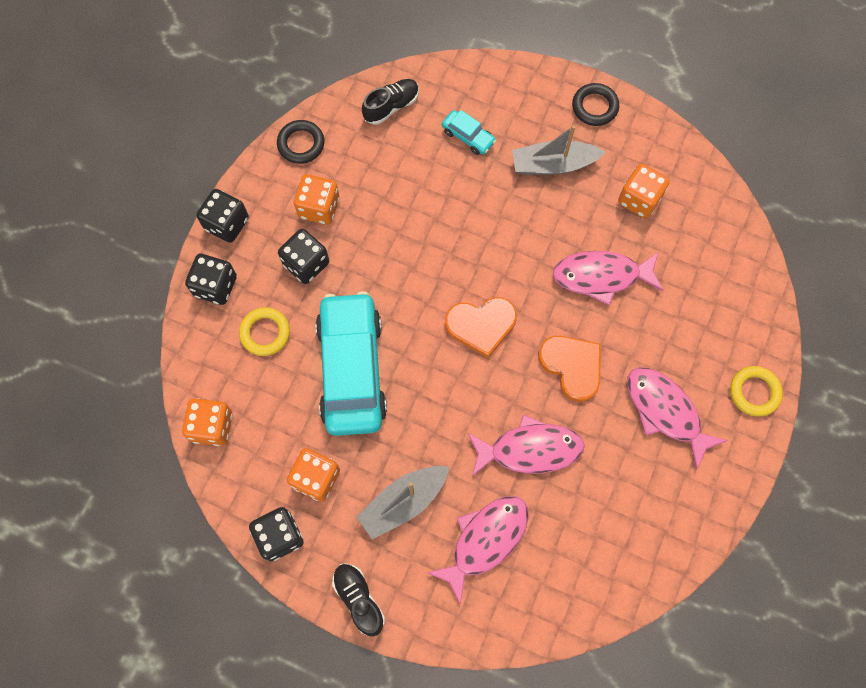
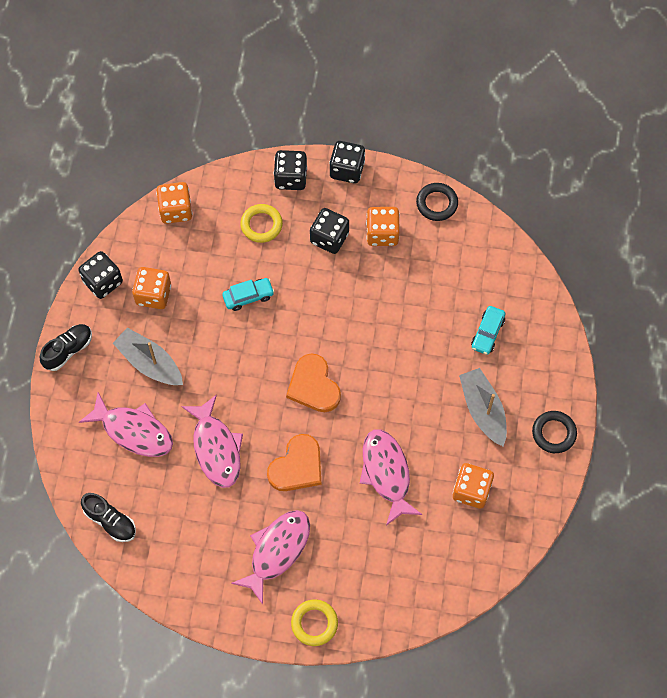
camera: 75 degrees right, 5 degrees down
(352, 369) = (248, 296): turquoise car -> turquoise car, size x0.42
(391, 106) = (496, 264): black shoe -> black shoe (110, 521)

